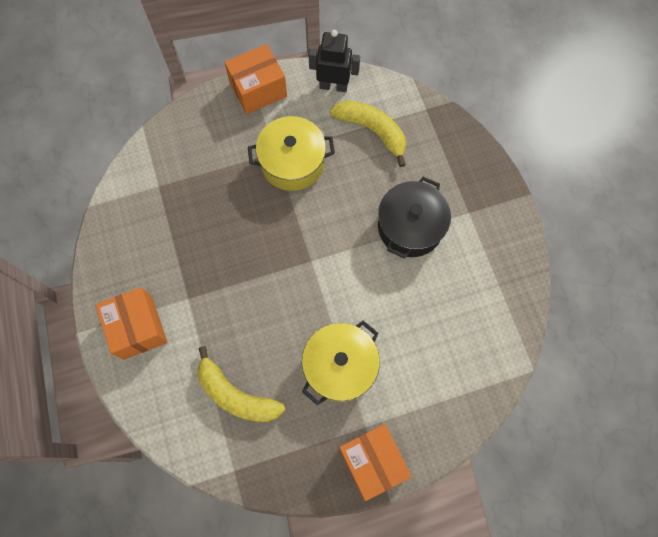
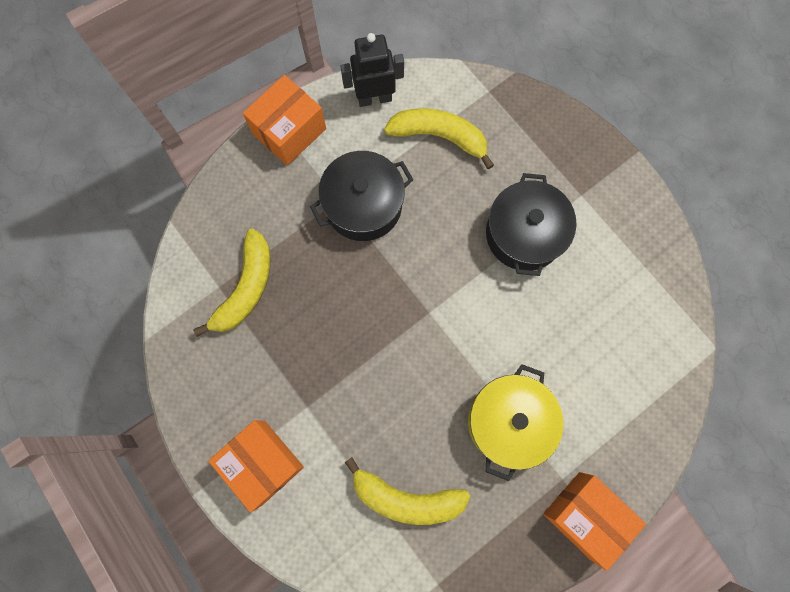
camera: 20 degrees left, 5 degrees up
(178, 194) = (246, 288): none -> yellow banana
(292, 163) = (363, 205): yellow pot -> black pot

